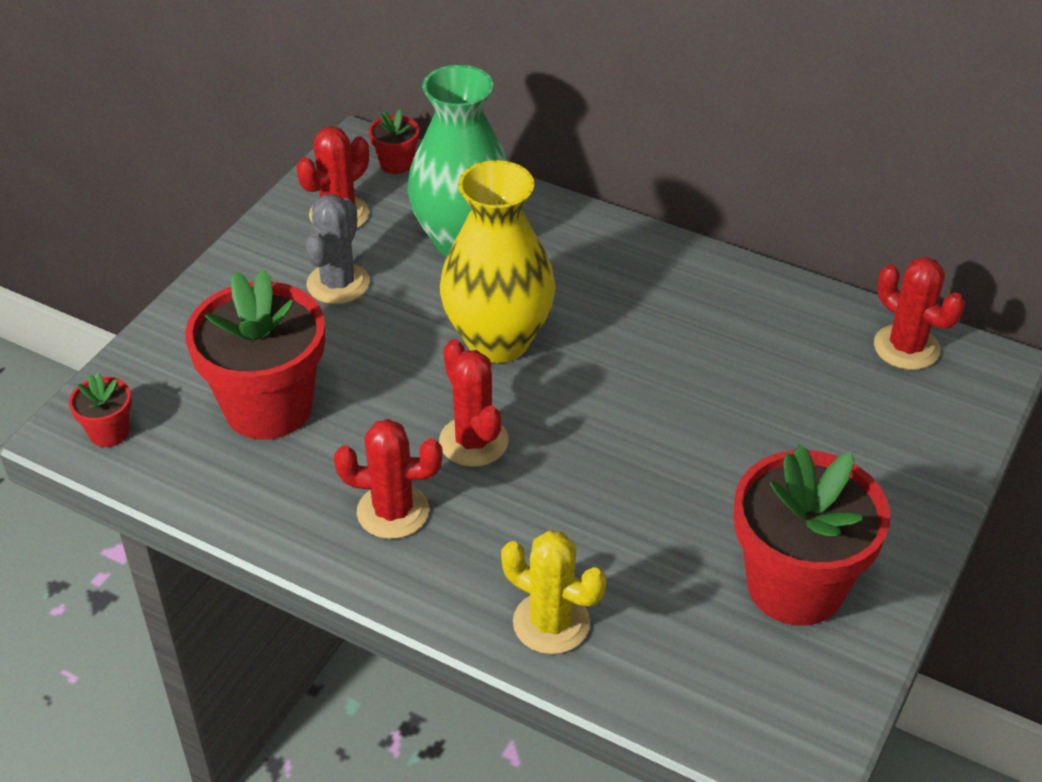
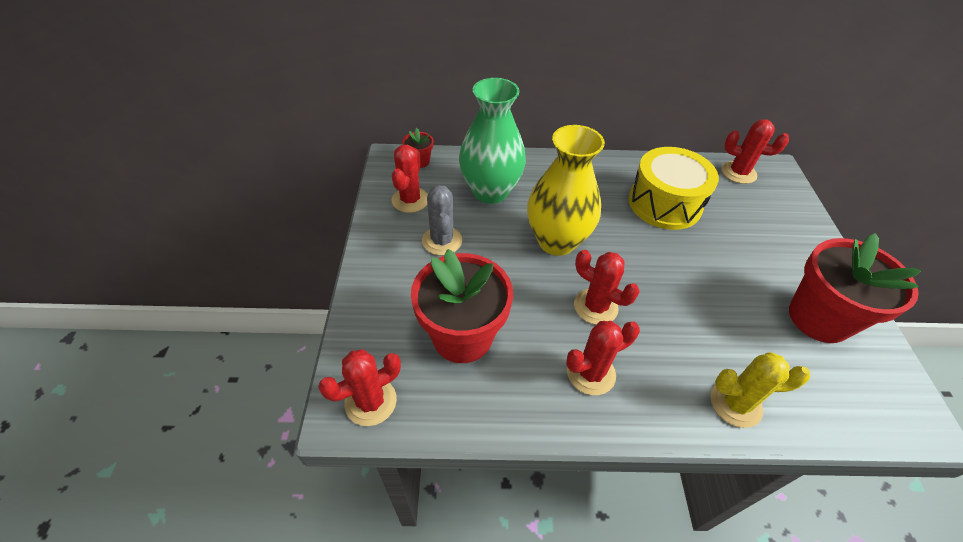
camera: 30 degrees left, 5 degrees up
(109, 432) = (370, 401): red flower pot -> red cactus
(721, 349) = (664, 203): none -> yellow drum

